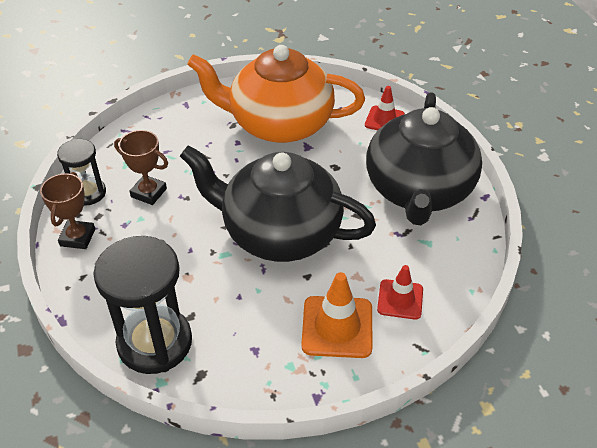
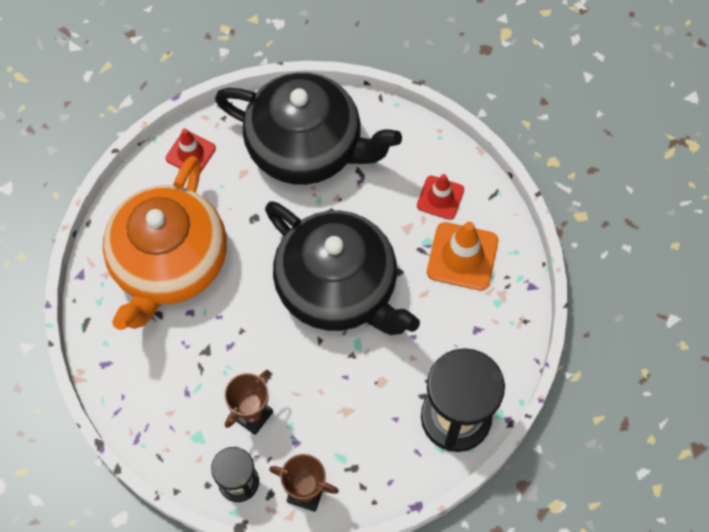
camera: 80 degrees left, 20 degrees up
(279, 232) = (338, 288): black teapot -> black teapot turned 75 degrees counterclockwise

